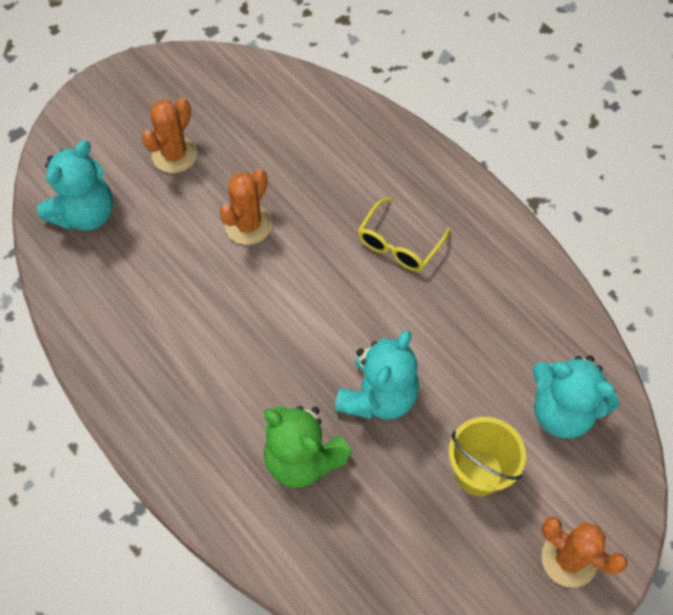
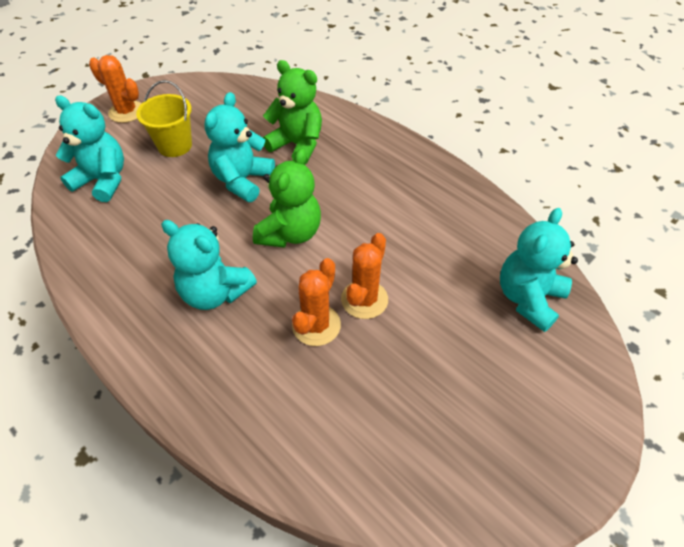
camera: 175 degrees right, 10 degrees down
(174, 155) = (462, 370): orange cactus -> orange cactus (316, 325)
(319, 310) = (290, 233): none -> green teddy bear
(399, 244) = (215, 292): yellow glasses -> turquoise teddy bear

